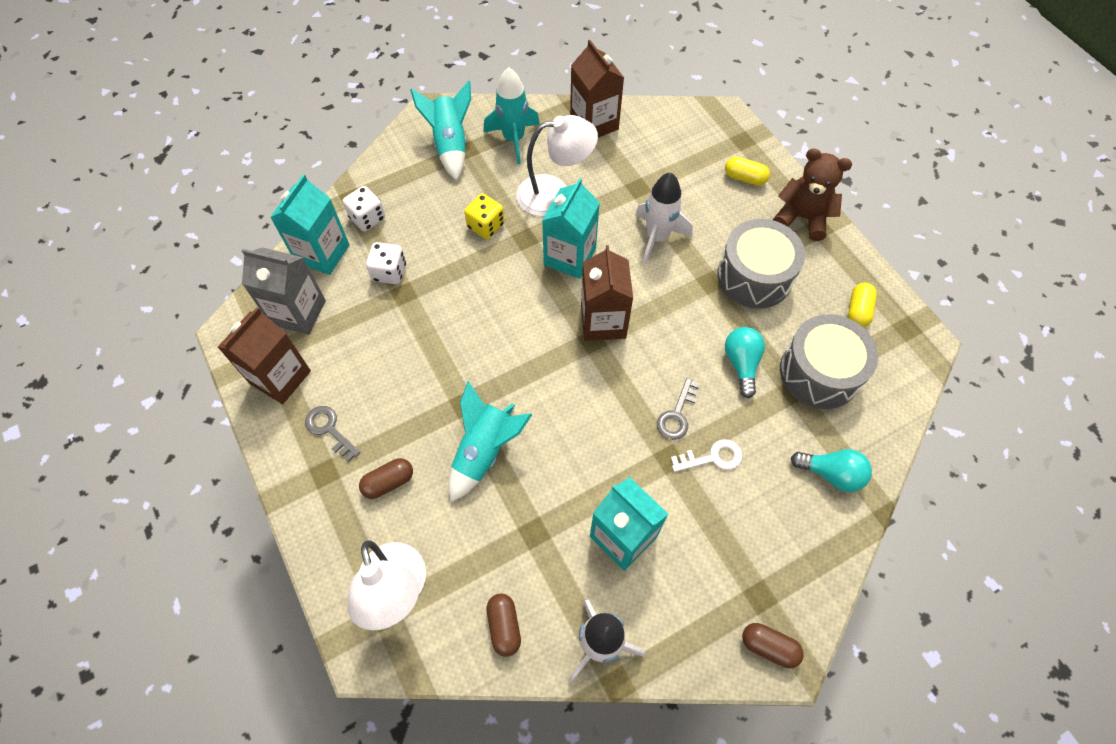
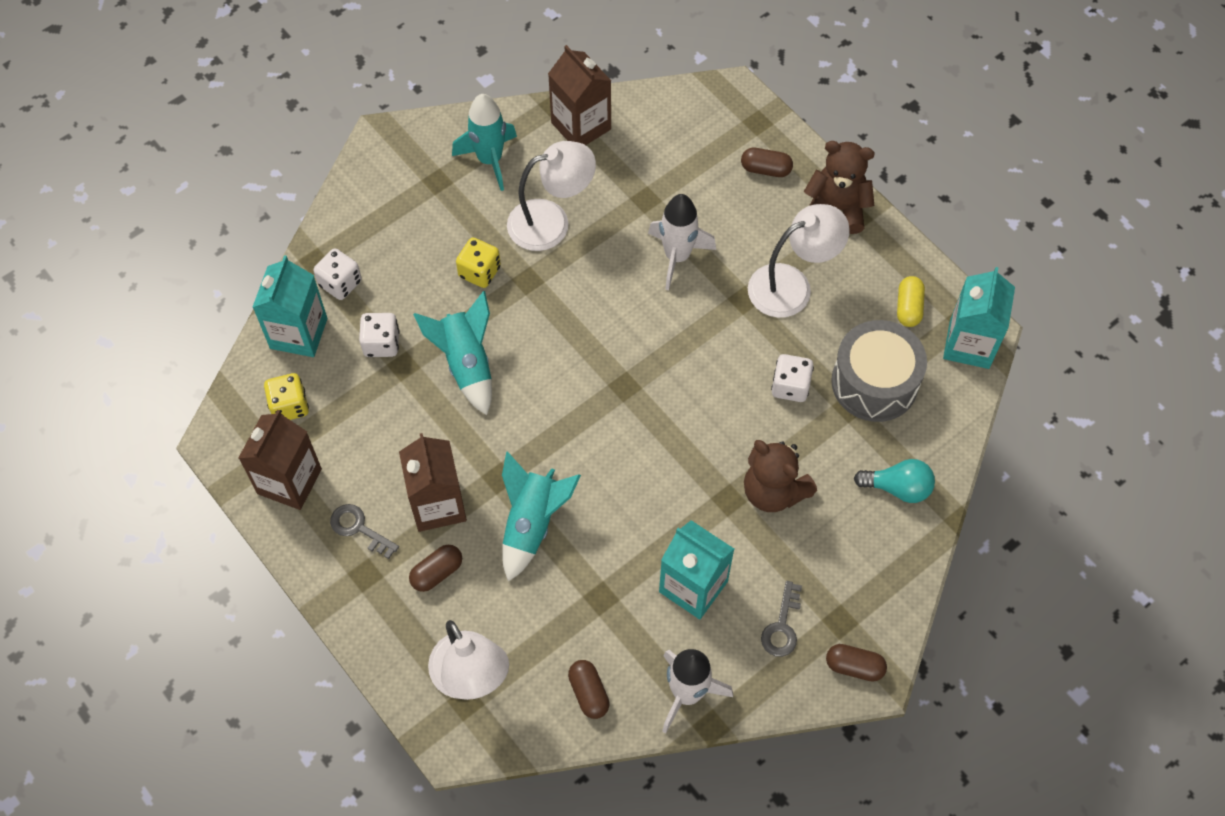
camera: 10 degrees left, 0 degrees up
(298, 312) = (289, 406): grey carton -> yellow dice
(450, 144) = (416, 177): turquoise rocket -> turquoise rocket (466, 364)
(570, 257) = (582, 294): turquoise carton -> turquoise carton (969, 344)
(603, 321) = (633, 363): brown carton -> brown carton (438, 504)
(677, 415) = (729, 452): grey key -> grey key (782, 626)
(712, 457) = (773, 491): white key -> brown teddy bear
(741, 364) = (790, 386): turquoise light bulb -> white dice
(744, 178) = (765, 169): yellow capsule -> brown capsule
(754, 276) = (791, 285): grey drum -> white lamp

